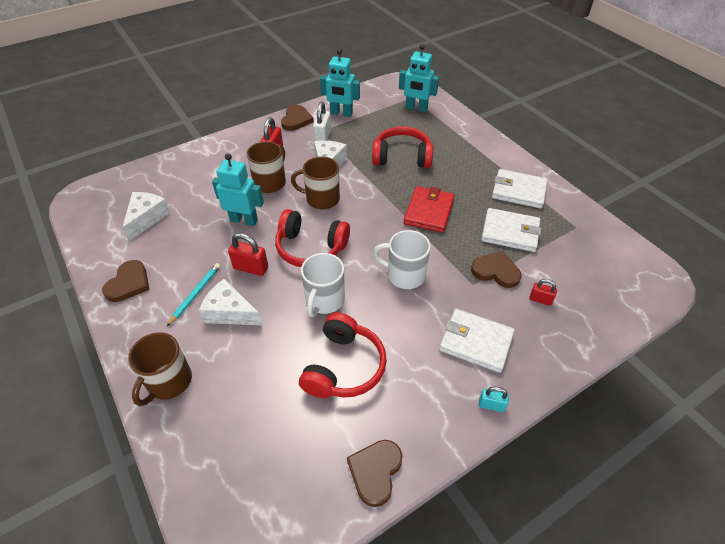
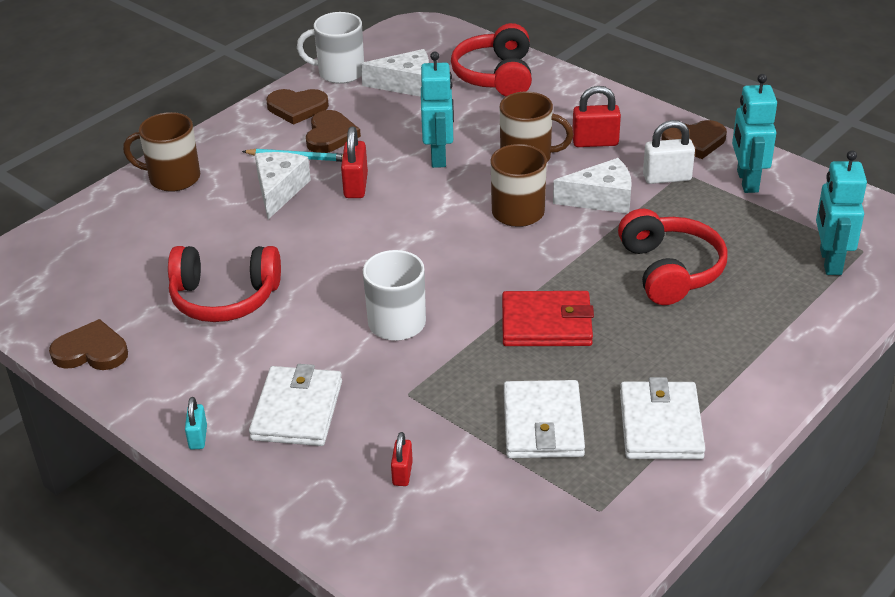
camera: 75 degrees right, 10 degrees down
(310, 248) = (412, 225): red headphones -> red headphones (495, 76)
(324, 300) = (324, 258): white mug -> white mug (339, 72)
(496, 271) = (443, 416): brown heart -> brown heart (330, 135)

